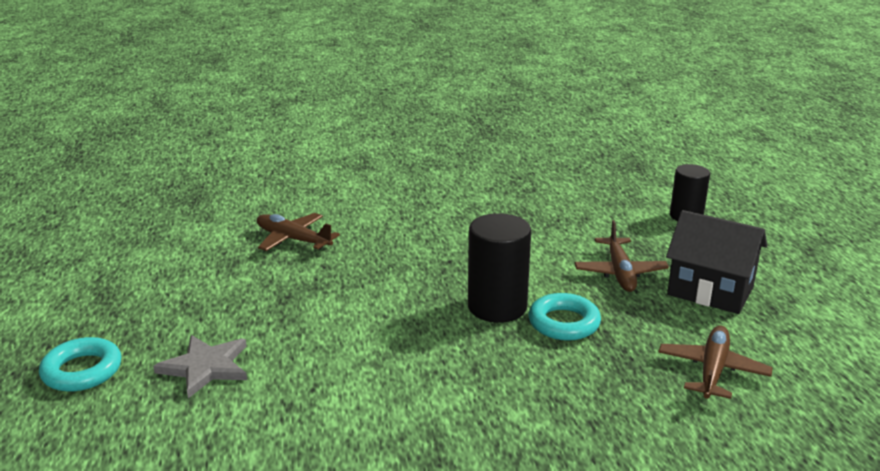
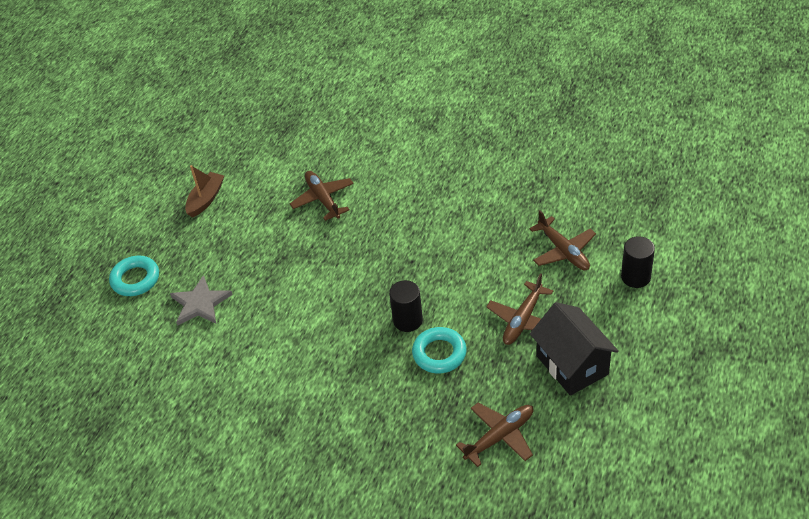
camera: 35 degrees right, 20 degrees up
(134, 274) = (206, 199): none -> brown boat
(497, 307) = (408, 320): black cylinder -> black cylinder, size x0.66
(598, 216) = (563, 251): none -> brown plane

